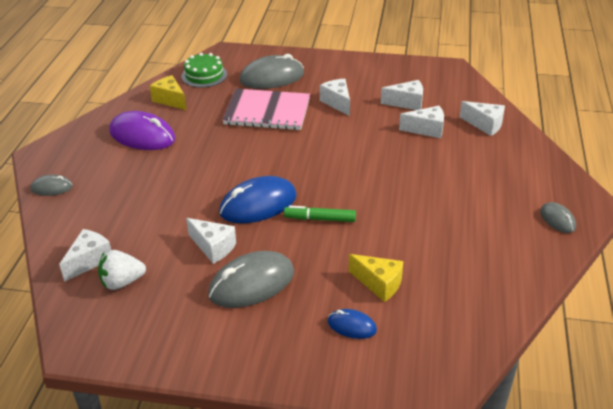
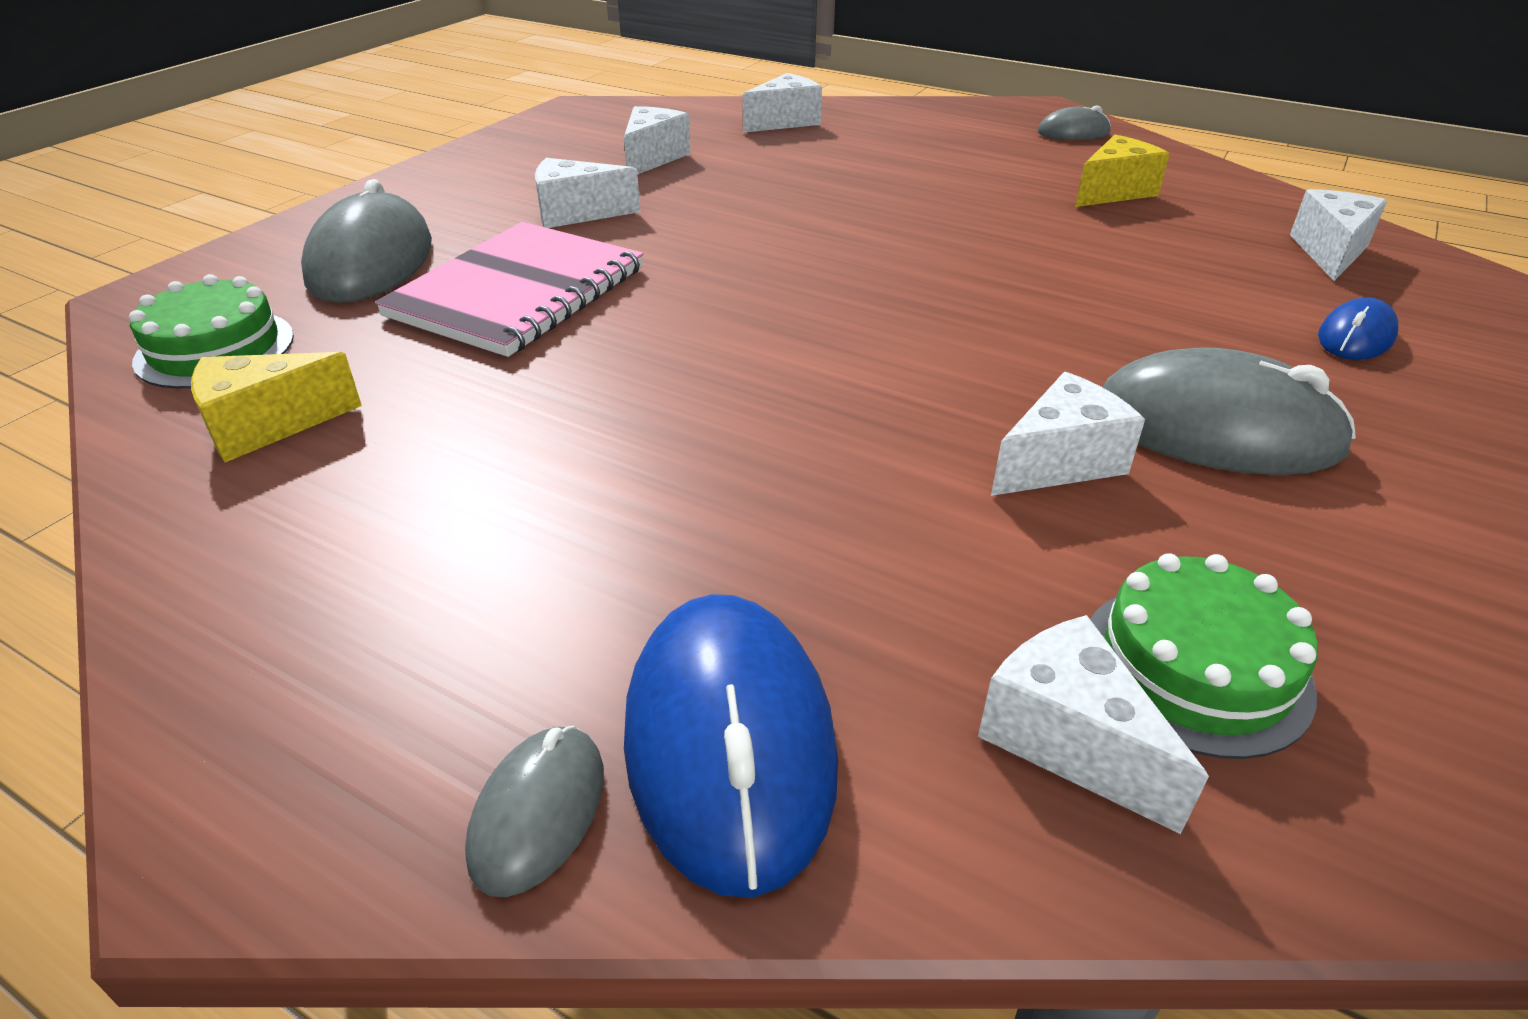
camera: 70 degrees left, 0 degrees up
(122, 282) = (1195, 667): white strawberry -> green cake
(142, 136) = (408, 511): purple mouse -> none
(251, 283) = (1216, 429): grey mouse -> grey mouse turned 60 degrees counterclockwise
(258, 204) = (904, 369): blue mouse -> blue mouse (729, 742)
(320, 219) = (995, 306): green marker -> none
(379, 284) = (1225, 288): yellow cheese -> yellow cheese (1114, 192)
(426, 130) = (758, 161): white cheese -> white cheese (1330, 252)

